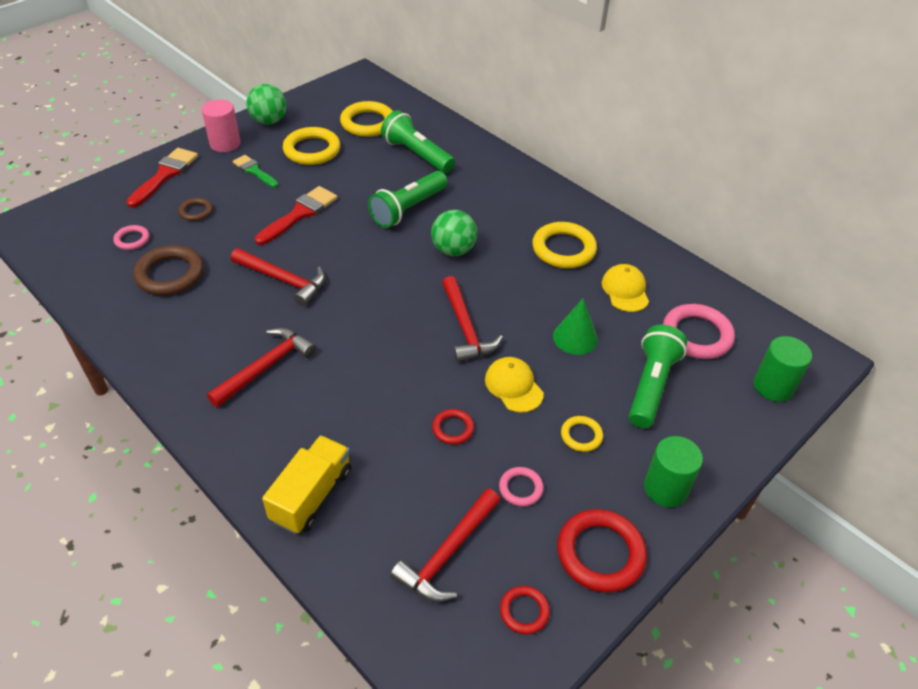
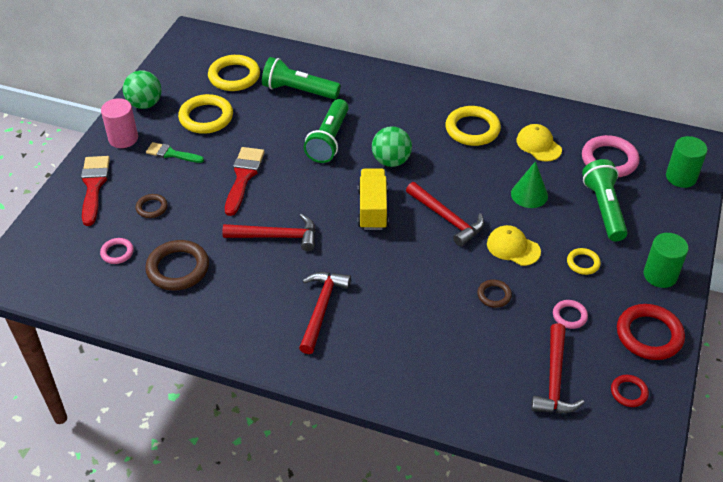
camera: 25 degrees left, 0 degrees up
(312, 495) = (433, 384): yellow truck -> yellow truck (373, 209)
(453, 428) = (494, 295): red ring -> brown ring

